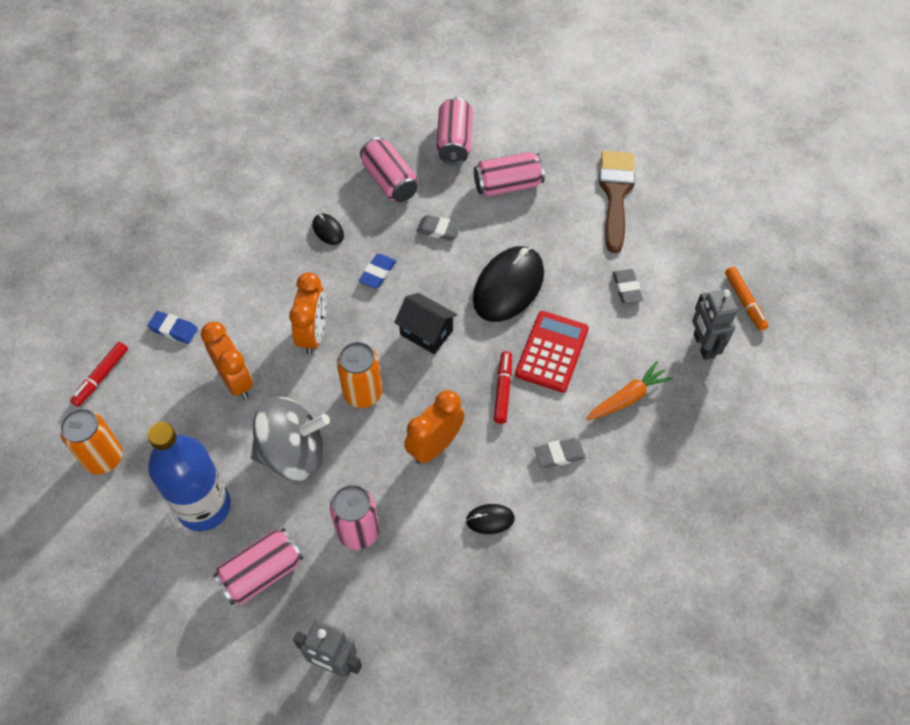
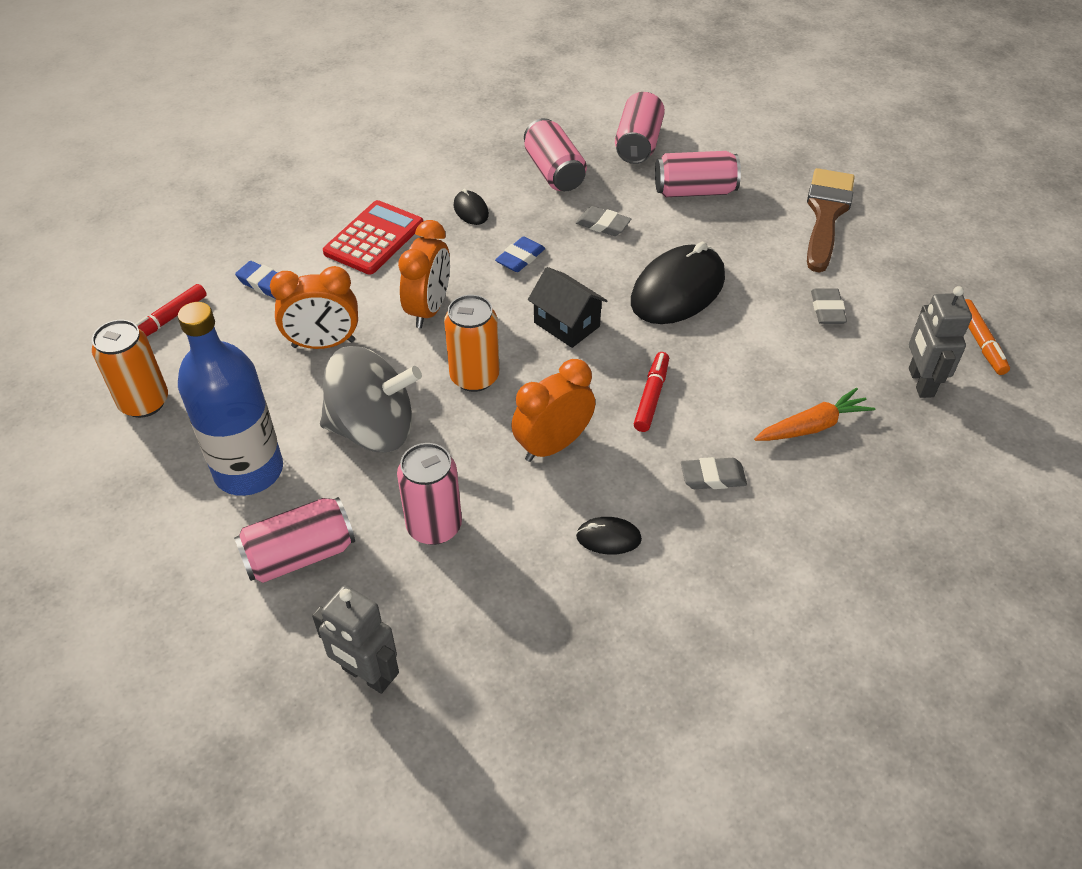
camera: 10 degrees right, 10 degrees down
(235, 380) = (323, 344): orange clock -> orange clock turned 105 degrees clockwise
(552, 352) = (721, 364): red calculator -> red calculator (374, 238)

